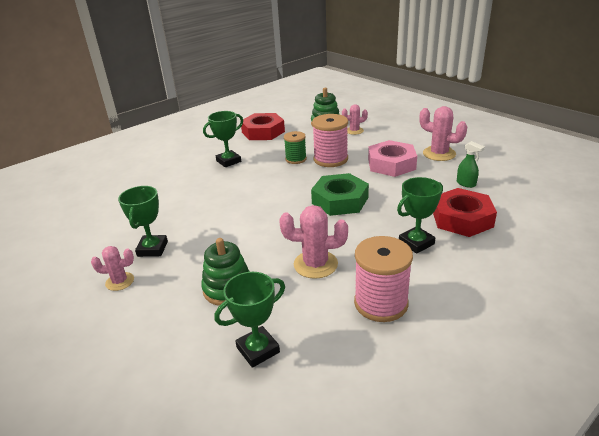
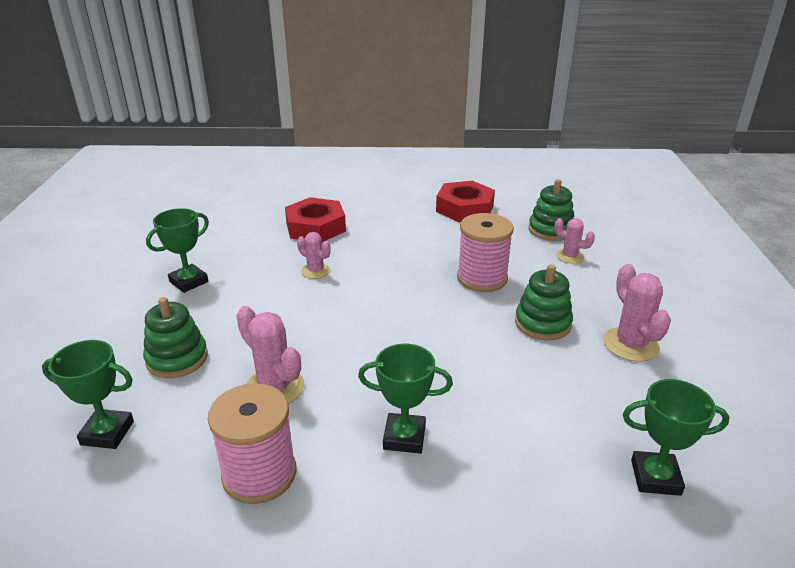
camera: 40 degrees right, 0 degrees up
(120, 281) = (127, 297): pink cactus -> pink cactus (315, 271)
(228, 161) = (379, 226): green trophy -> green trophy (655, 477)
(296, 159) = (446, 258): green spool -> none
(340, 200) = (411, 333): green nut -> none
(391, 164) = (542, 323): pink nut -> green stacking toy
(462, 218) = (508, 447): red nut -> red nut (315, 227)
(466, 184) = (596, 406): green spray bottle -> none

